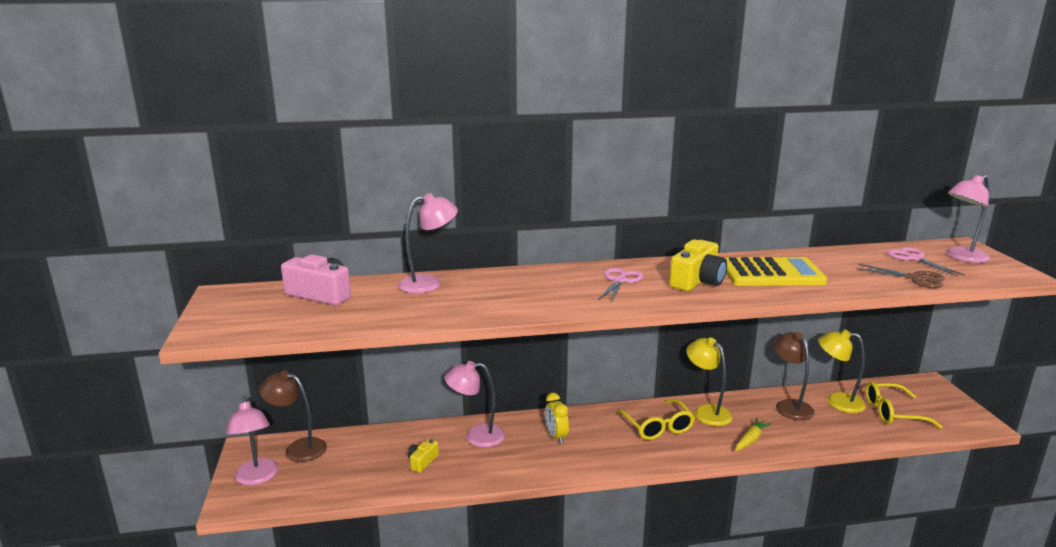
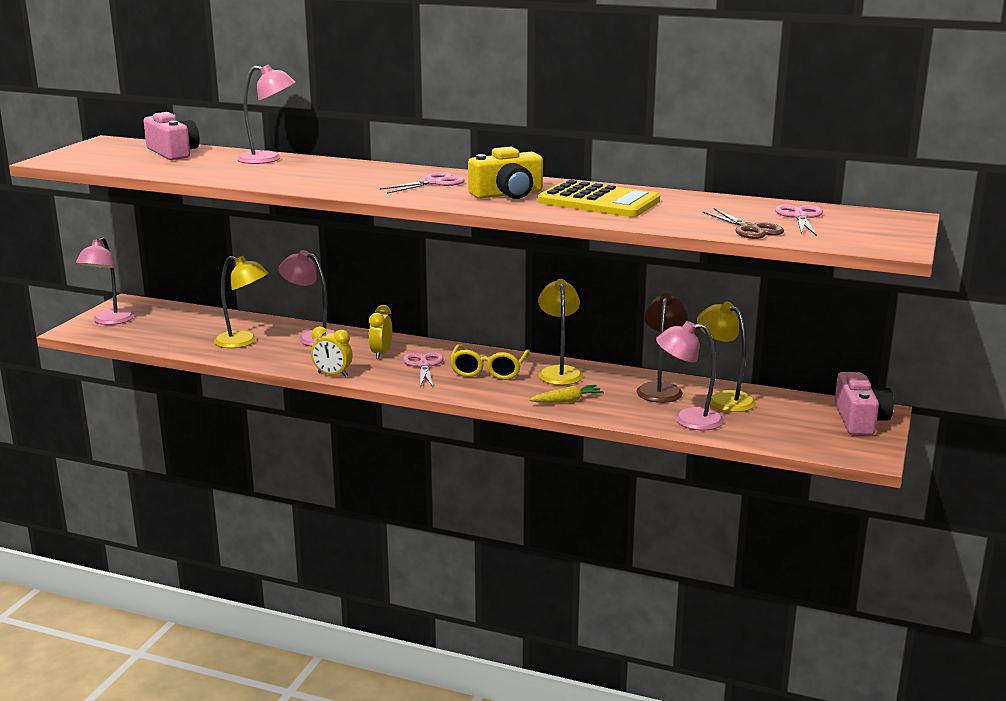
camera: 30 degrees right, 0 degrees up
(298, 448) = (162, 311): brown lamp -> none
(422, 462) = (243, 342): yellow camera -> yellow lamp
(548, 475) = (332, 375): none -> yellow clock
(605, 438) = (424, 365): none -> pink scissors
(893, 412) = (773, 422): yellow glasses -> none
(931, 393) = (860, 420): none -> pink camera
(961, 257) = (865, 225): pink lamp -> pink lamp (688, 420)

